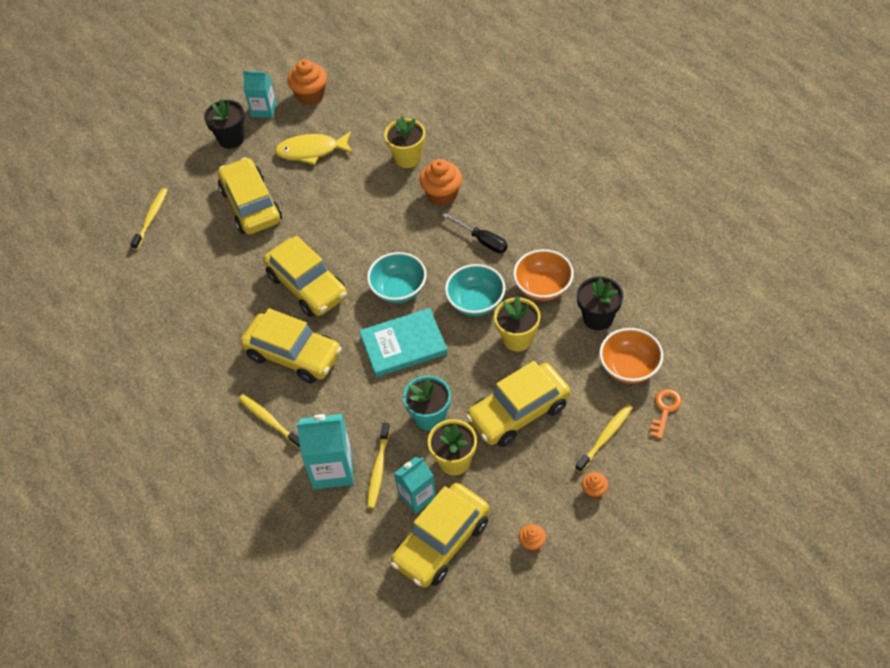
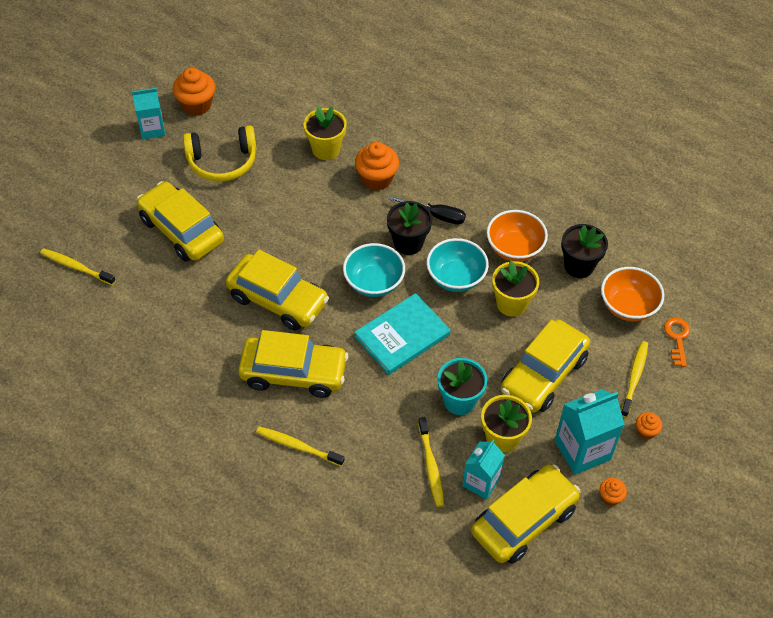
camera: 25 degrees left, 0 degrees up
(151, 218) = (76, 267): yellow toothbrush -> yellow toothbrush turned 60 degrees counterclockwise
(231, 139) = (130, 166): black flower pot -> black flower pot (408, 243)
(311, 151) = (222, 162): yellow fish -> yellow headphones
(332, 469) = (384, 478): turquoise carton -> turquoise carton (582, 450)
(441, 542) = (524, 520): yellow car -> yellow car turned 150 degrees counterclockwise

